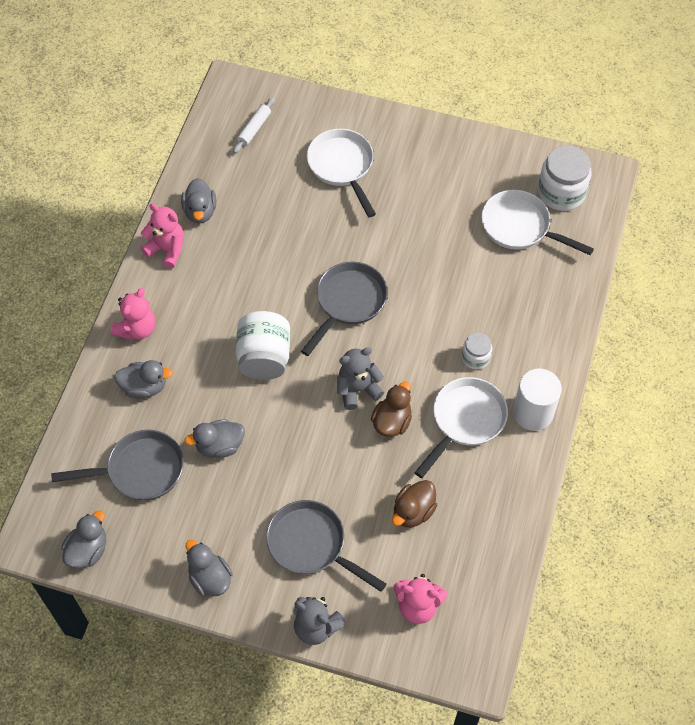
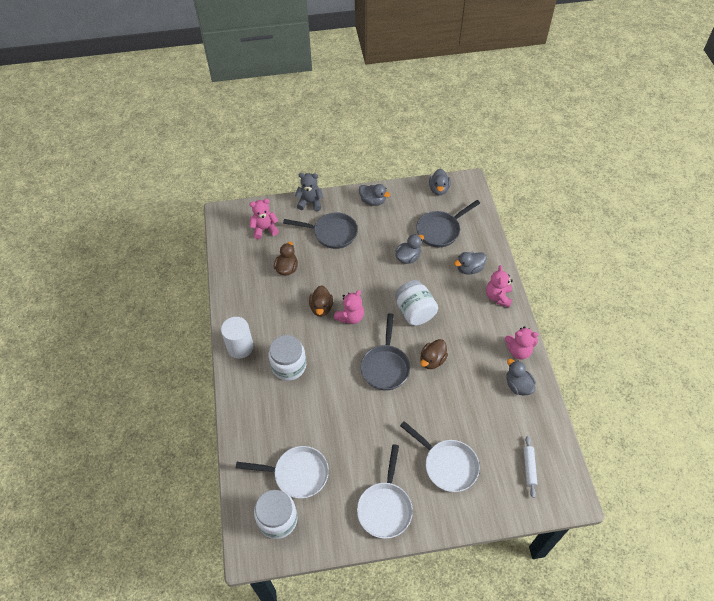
camera: 155 degrees right, 5 degrees down
(283, 284) = (432, 360): none -> brown duck
(357, 389) = (350, 317): grey teddy bear -> pink teddy bear
(465, 421) = (279, 326): white pan -> white pan (385, 507)
(475, 357) = (289, 366): white jar -> white jar, size x1.81

